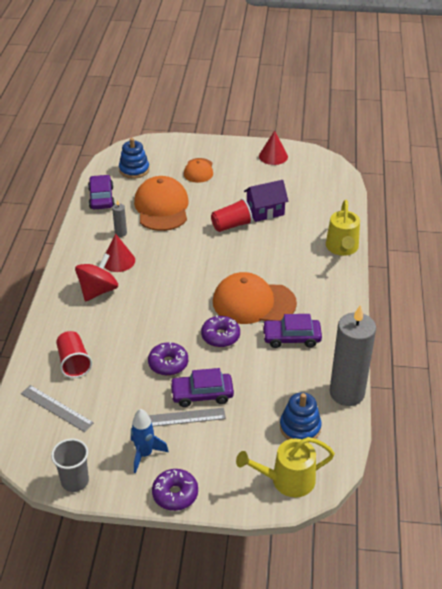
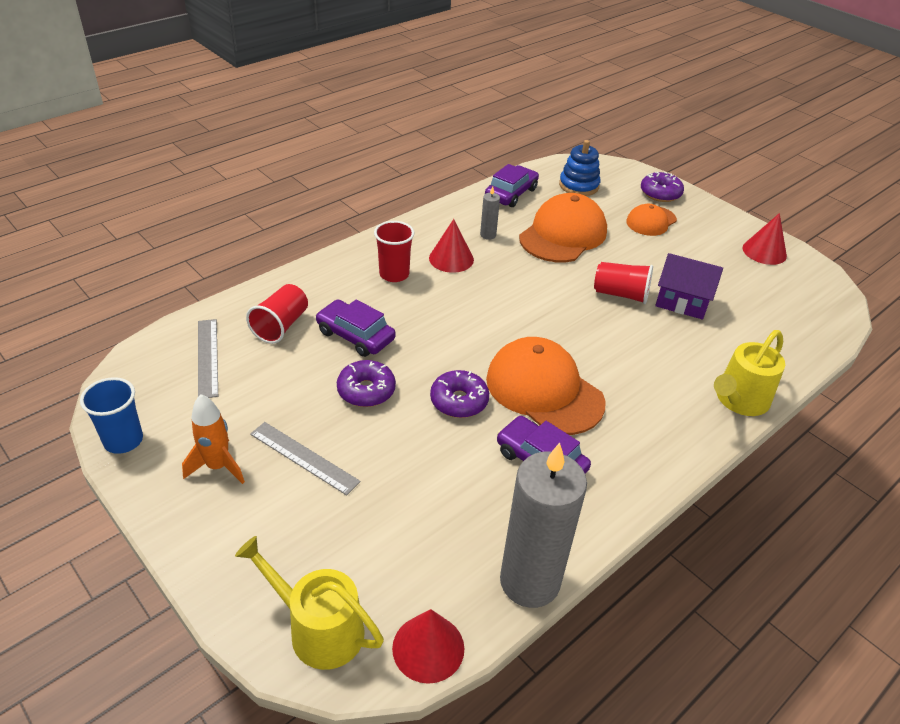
camera: 40 degrees right, 0 degrees up
(75, 481) = (123, 440): grey cup -> blue cup
(98, 291) = (394, 274): red spinning top -> red cup
(145, 454) = (218, 466): blue rocket -> orange rocket
(175, 494) = (187, 535): purple donut -> purple donut (660, 193)
(202, 394) = (357, 449): purple car -> purple car (355, 336)
(300, 427) = (416, 576): blue stacking toy -> none
(339, 450) = (428, 648): none -> red cone

